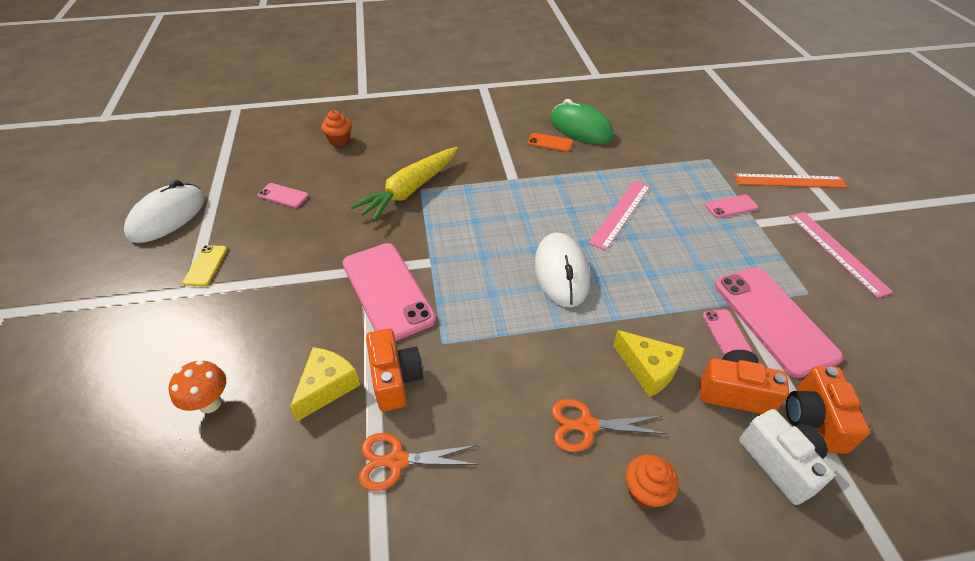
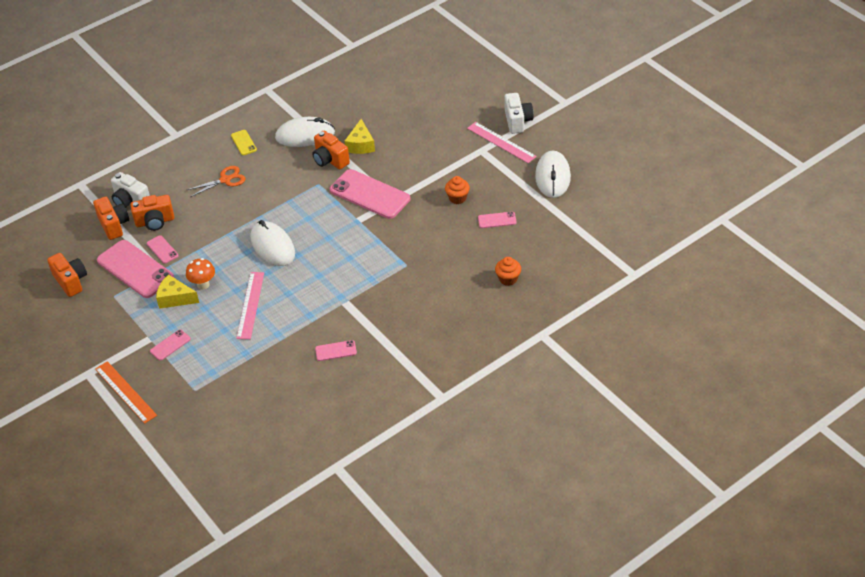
camera: 155 degrees right, 0 degrees up
(91, 314) = (517, 121): none -> white camera
(206, 265) = (489, 164): yellow phone -> yellow phone (243, 143)
(210, 403) = (409, 118): orange mushroom -> orange mushroom (203, 285)
(397, 461) = (305, 135): orange scissors -> white mouse
(410, 190) = (413, 261): yellow carrot -> none
(550, 143) = (336, 351): orange phone -> pink phone
(580, 128) = (317, 379): green mouse -> none
(645, 492) = (190, 168): orange cupcake -> orange cupcake (457, 198)
(648, 369) = (202, 215): yellow cheese -> yellow cheese (175, 298)
(789, 181) = (125, 392): orange ruler -> orange ruler turned 75 degrees clockwise
(837, 252) = (92, 335): pink ruler -> pink ruler (501, 142)
(883, 342) = (71, 281): none -> orange camera

